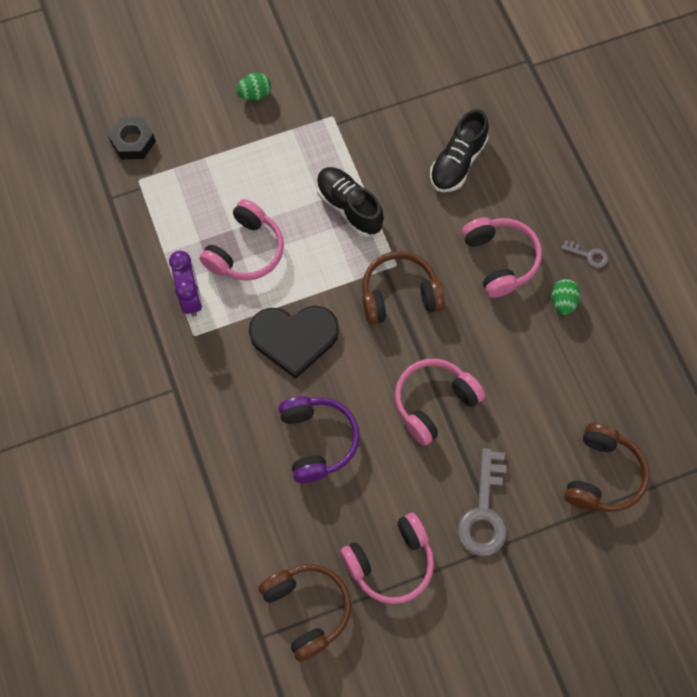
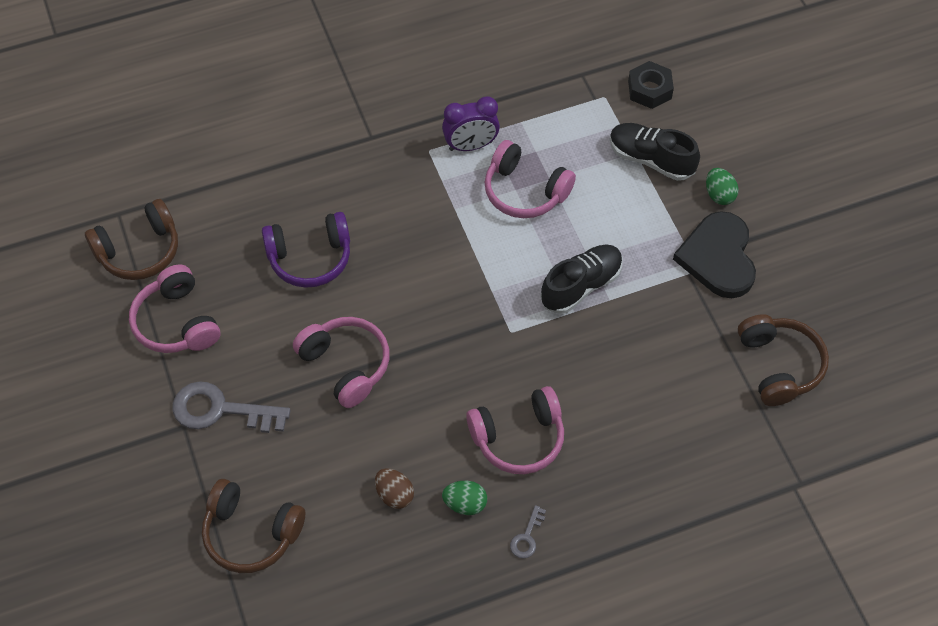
camera: 90 degrees right, 10 degrees down
(294, 338) = (424, 236): black heart -> black heart (718, 257)
(399, 295) = (474, 334): brown headphones -> brown headphones (779, 366)
(457, 162) = (646, 397): black shoe -> black shoe (651, 159)
(558, 358) = (394, 495): none -> brown egg

